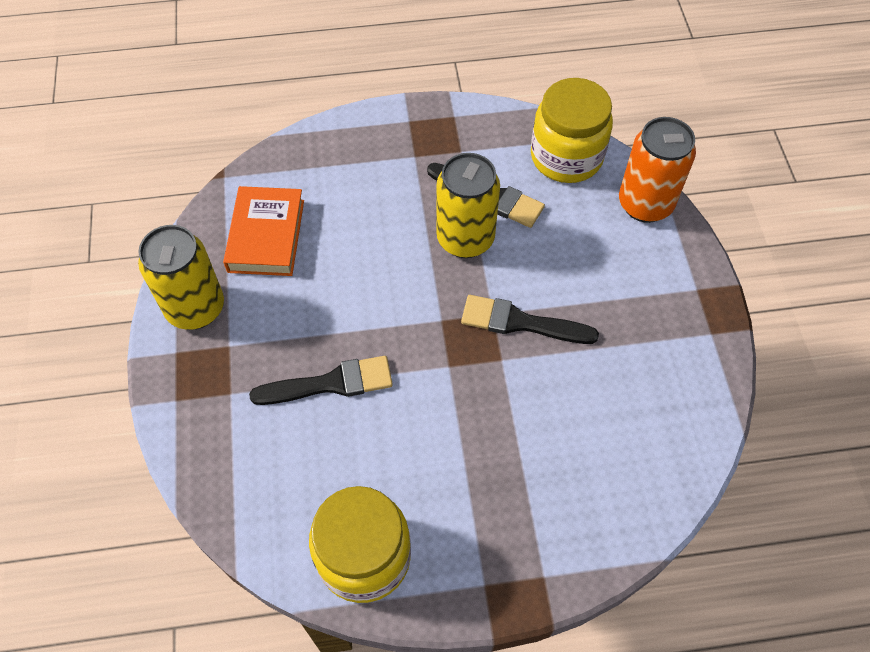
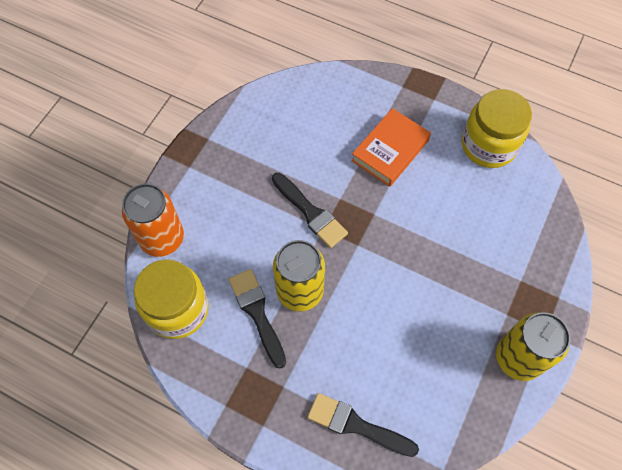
camera: 145 degrees left, 5 degrees up
(266, 236) = (438, 387): orange book -> orange book (390, 150)
(331, 383) = (453, 247): black brush -> black brush (356, 425)

